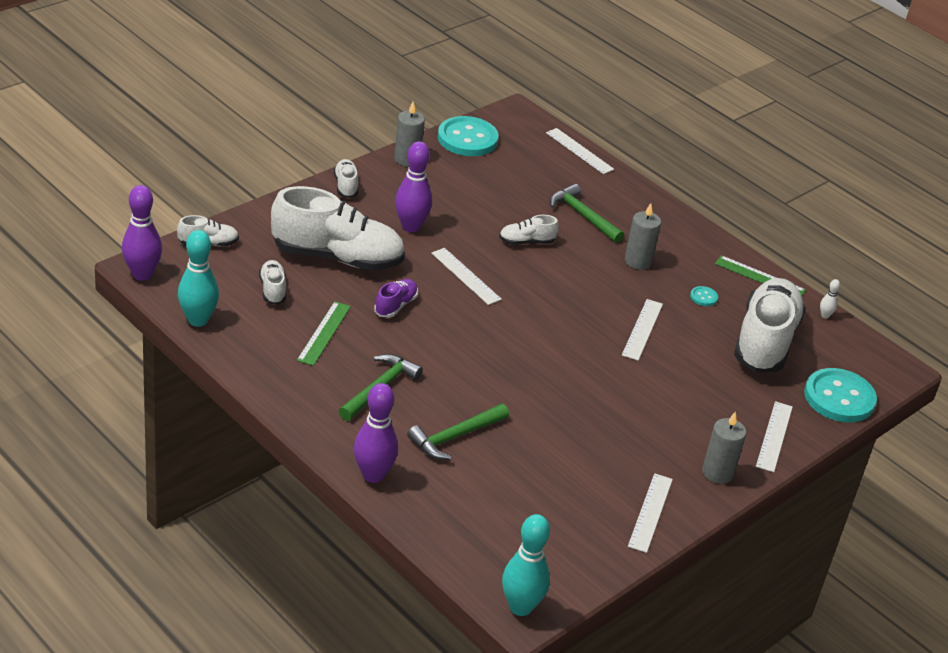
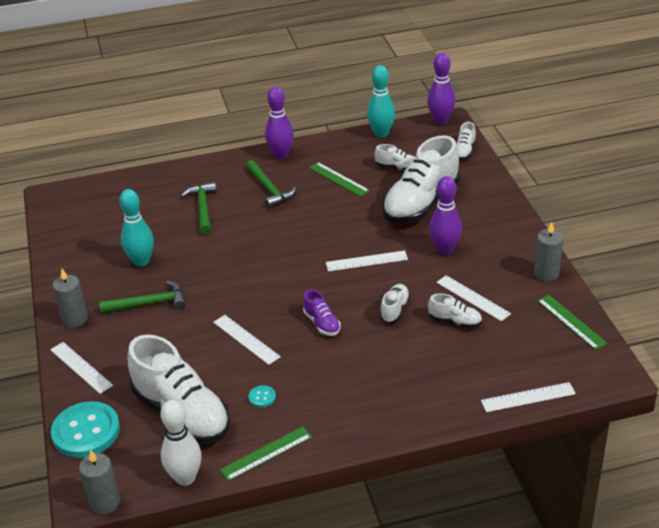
camera: 125 degrees right, 0 degrees up
(346, 186) = (515, 229): white shoe -> white shoe (455, 321)
(373, 475) = (196, 169): purple bowling pin -> purple bowling pin (281, 155)
(395, 306) = (350, 217): purple shoe -> purple shoe (322, 323)
(467, 139) = (571, 322): turquoise button -> green ruler
(520, 607) = (55, 195): turquoise bowling pin -> turquoise bowling pin (141, 261)
(583, 216) = (417, 359): green hammer -> green hammer (149, 303)
(638, 261) = (333, 372): grey candle -> grey candle (105, 502)
(650, 512) = (71, 272): white ruler -> white ruler (473, 298)
(825, 315) = (185, 478): white bowling pin -> white bowling pin, size x2.25

